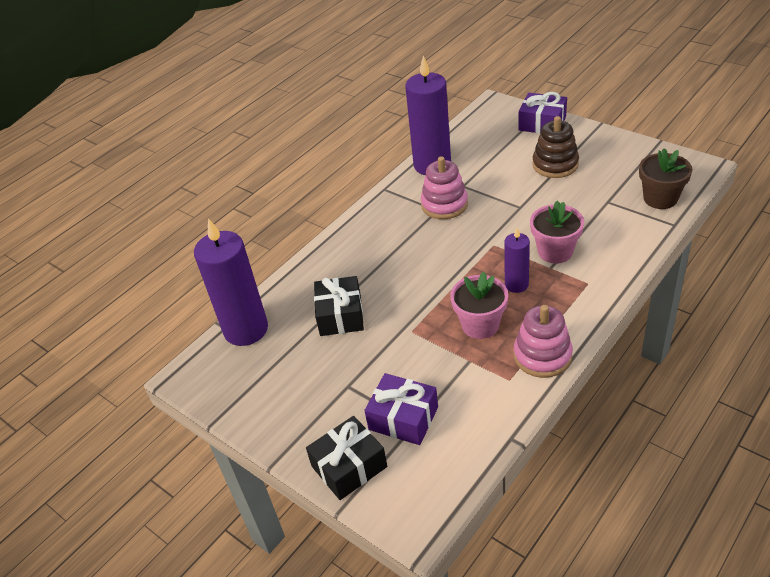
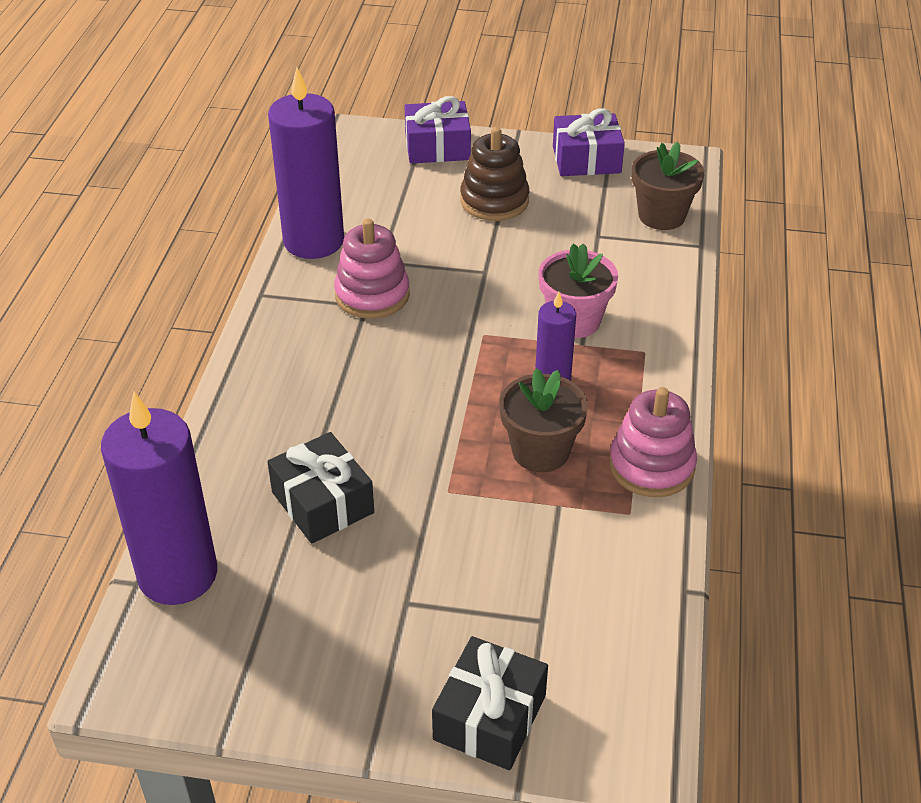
camera: 35 degrees left, 0 degrees up
(403, 418) = (521, 618): purple gift -> purple gift (586, 159)
(480, 325) = (540, 451): pink flower pot -> brown flower pot

